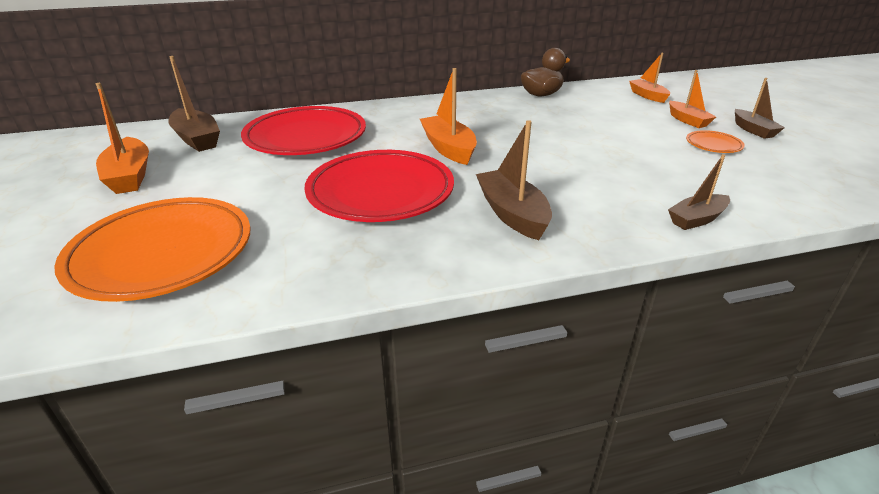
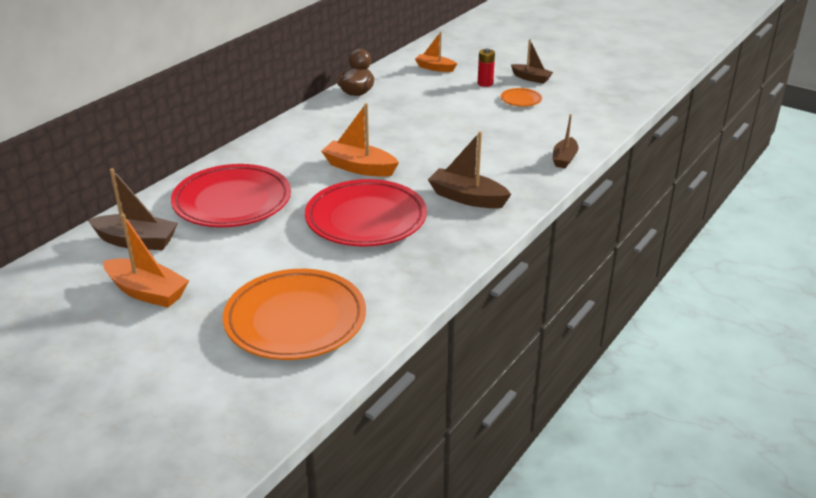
camera: 40 degrees left, 0 degrees up
(687, 120) = (485, 83): orange boat -> red battery

